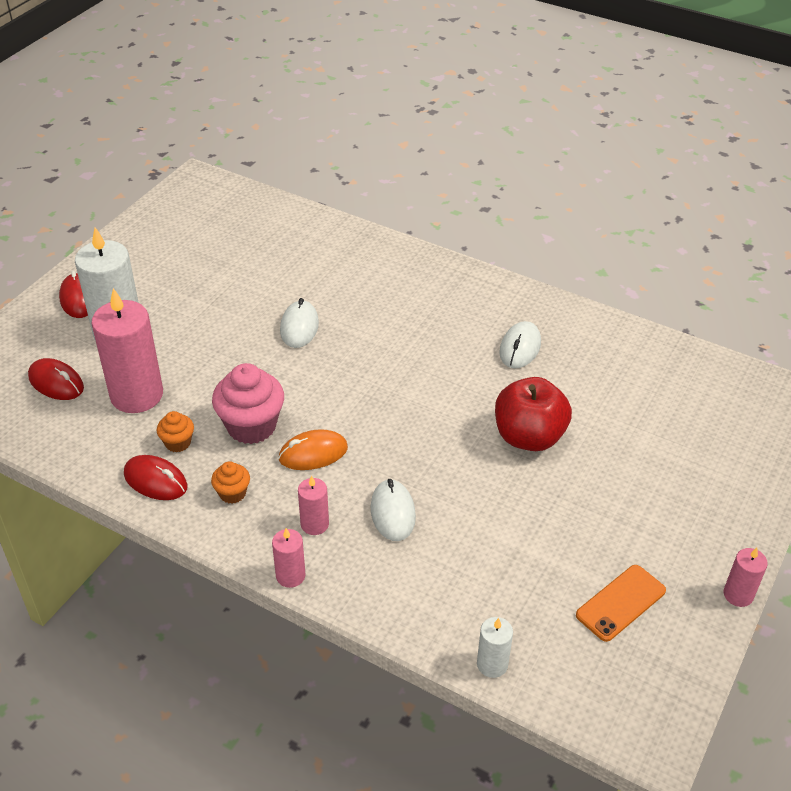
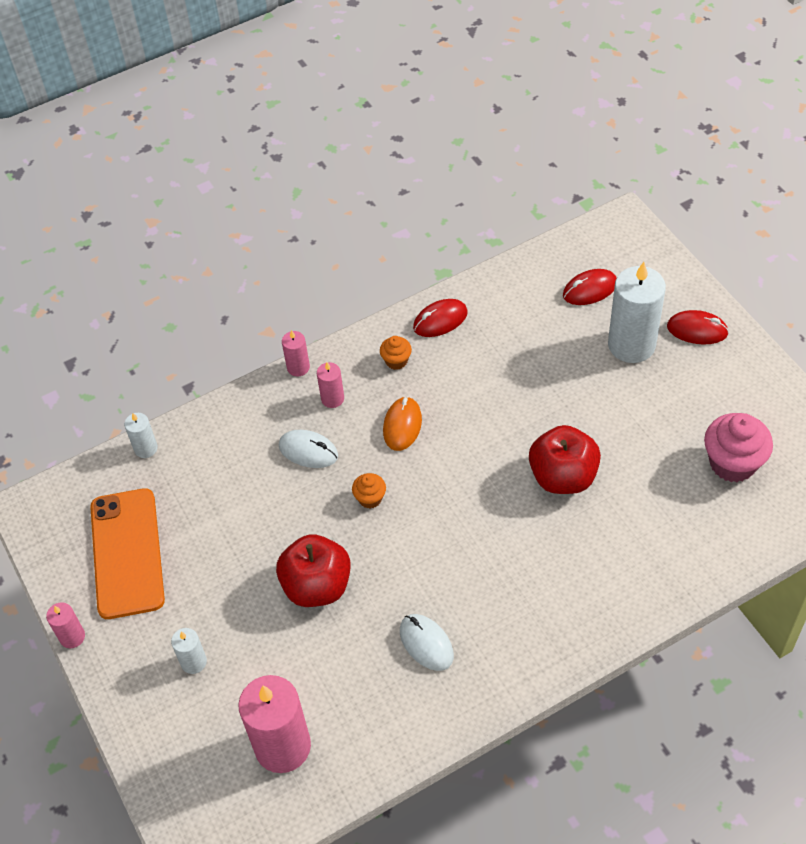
camera: 125 degrees right, 10 degrees up
(137, 395) = (543, 335): pink candle -> pink candle (282, 746)
(178, 443) = (471, 345): orange cupcake -> orange cupcake (370, 498)
(251, 426) = (459, 397): pink cupcake -> pink cupcake (732, 463)
(299, 327) = (563, 477): white mouse -> red apple
(621, 603) = (127, 553): orange phone -> orange phone, size x1.78
(671, 486) = (193, 662): none -> white candle

